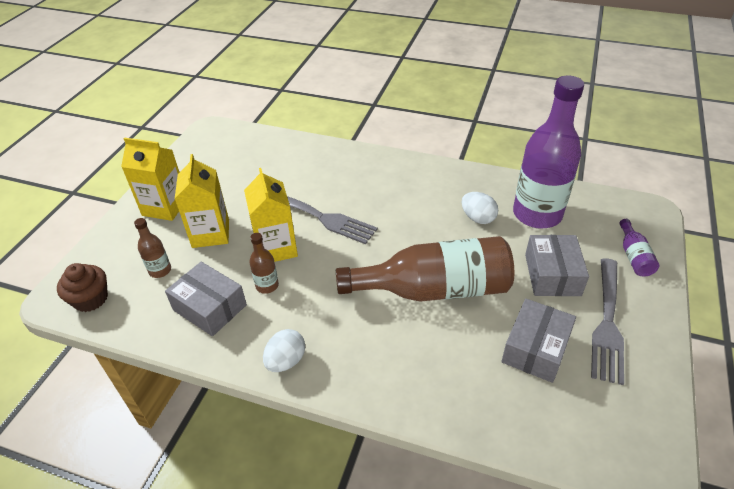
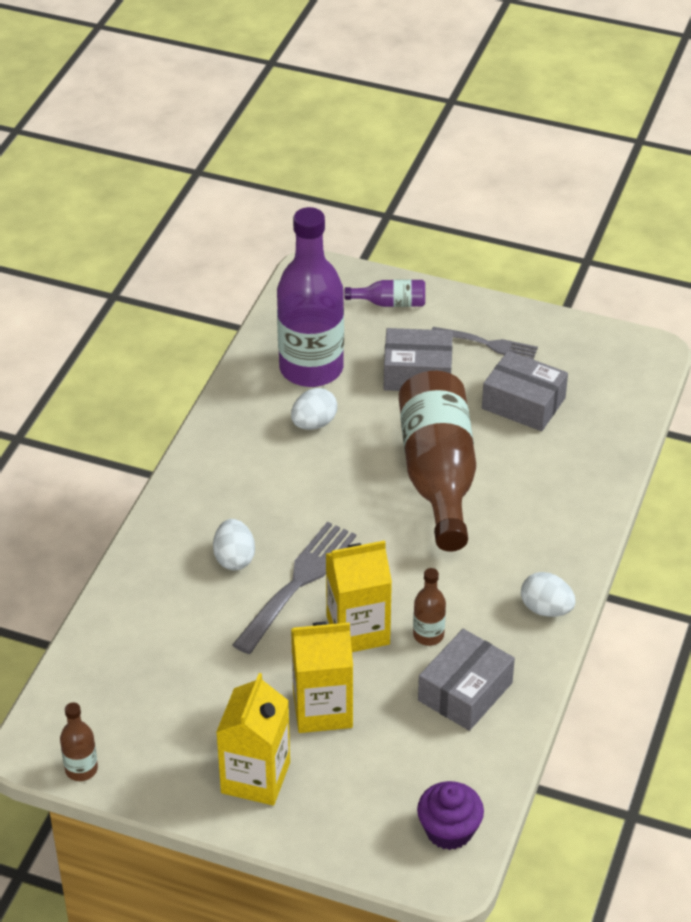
camera: 90 degrees left, 0 degrees up
(91, 299) = (449, 830): brown cupcake -> purple cupcake
(160, 270) = (396, 758): brown bottle -> brown bottle (81, 769)
(344, 188) = (234, 558): none -> white egg
(607, 323) = (488, 344): grey fork -> grey fork, size x0.64

